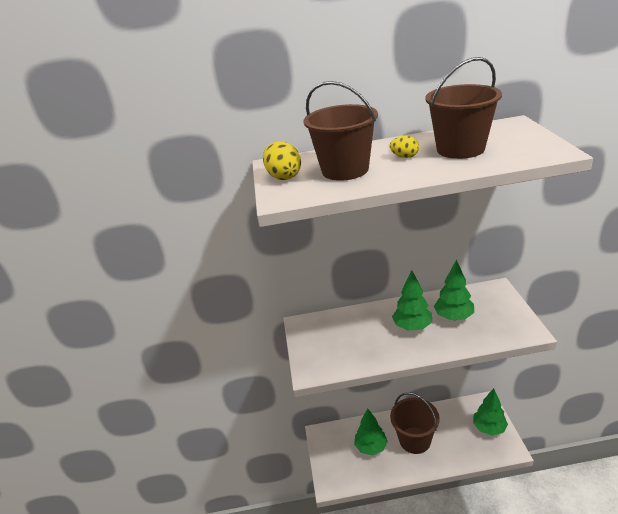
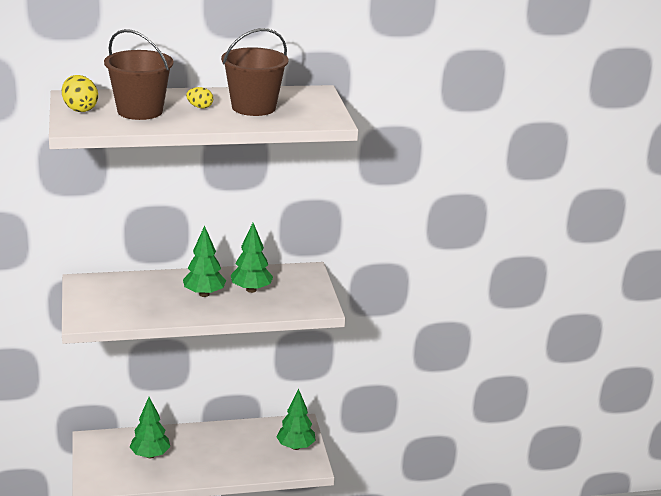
camera: 10 degrees left, 5 degrees down
(415, 440) = (204, 452): brown bucket -> none

